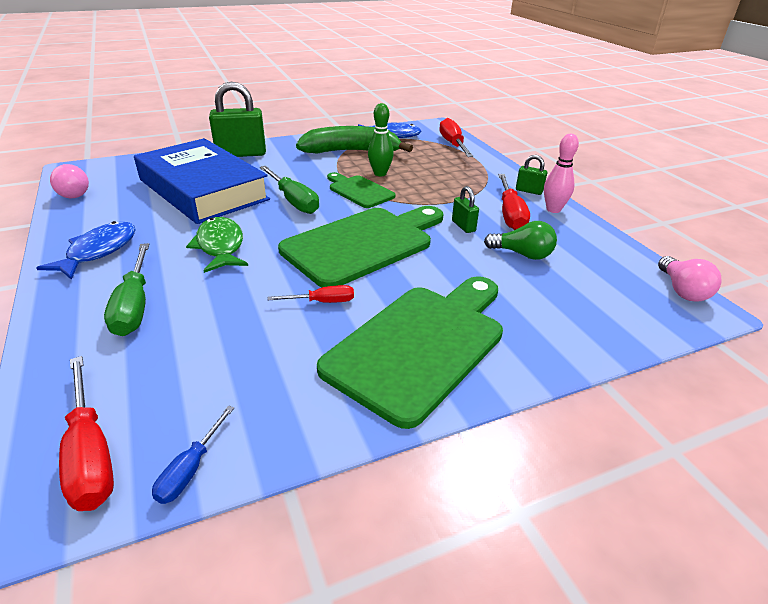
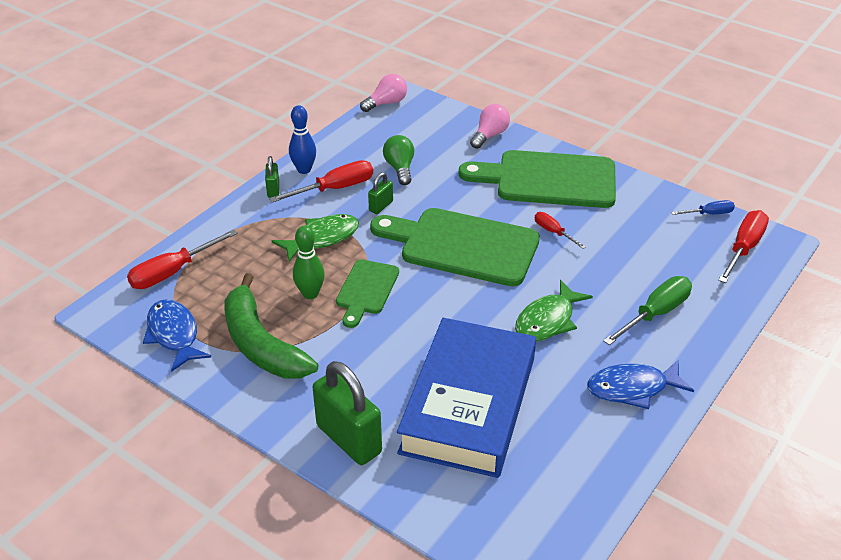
camera: 120 degrees left, 5 degrees up
(75, 193) = (578, 509): pink light bulb -> pink light bulb (489, 135)
(294, 201) = (429, 322): green screwdriver -> none
(441, 192) = (322, 238): none -> green fish
(553, 209) = (304, 170): pink bowling pin -> blue bowling pin

